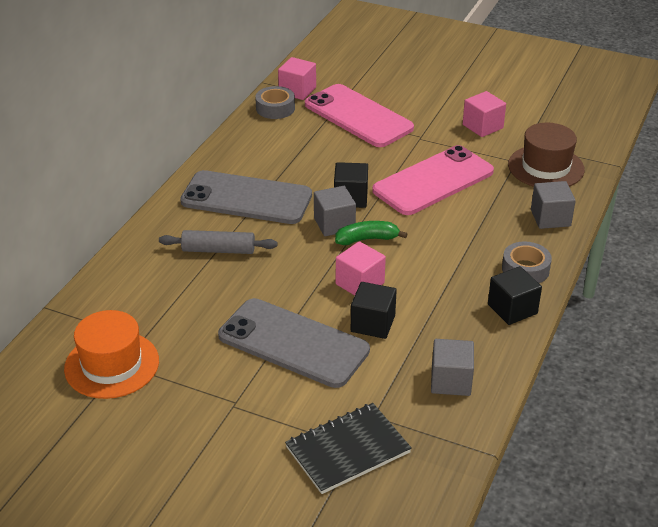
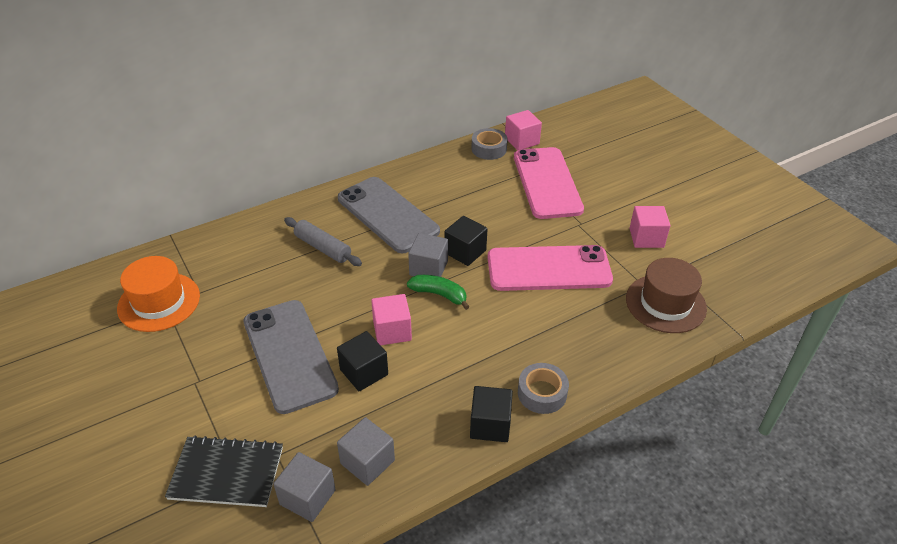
camera: 35 degrees right, 5 degrees up
(550, 218) = (618, 355): grey cube -> grey cube (307, 497)

